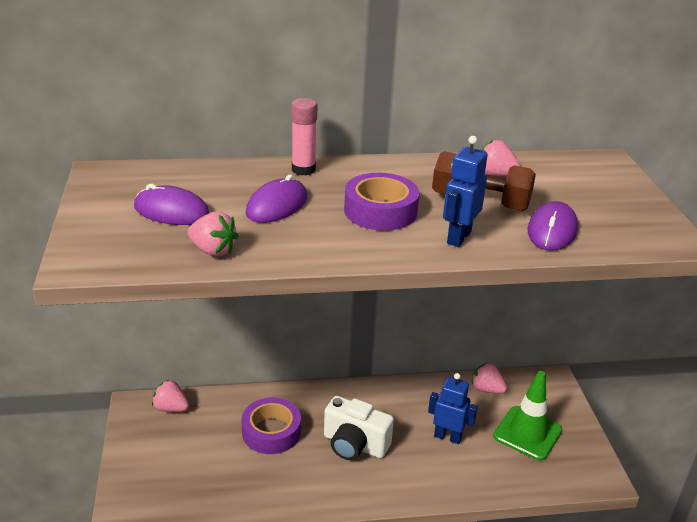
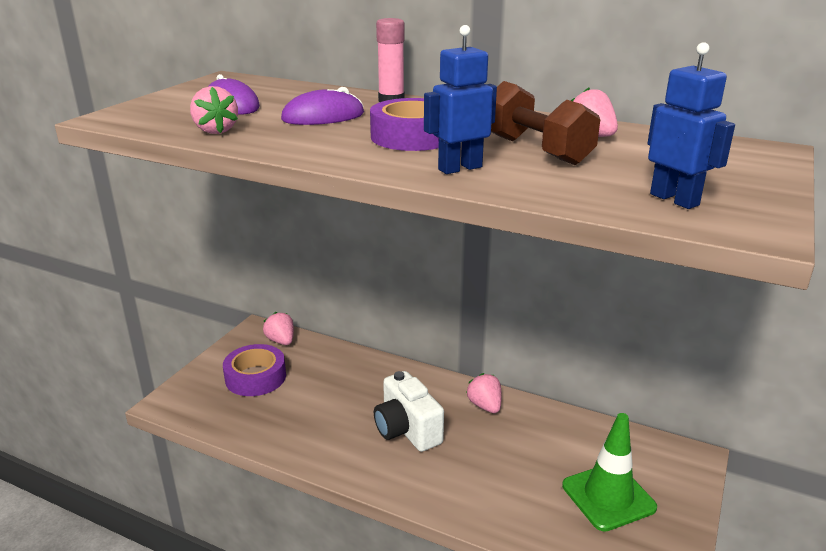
camera: 35 degrees right, 5 degrees down
(271, 432) = (342, 389): purple tape -> purple tape (255, 377)
(447, 437) = (510, 462): blue robot -> blue robot (674, 199)
(486, 389) = (598, 436): pink strawberry -> pink strawberry (485, 406)
(552, 230) = (584, 185): purple mouse -> none

